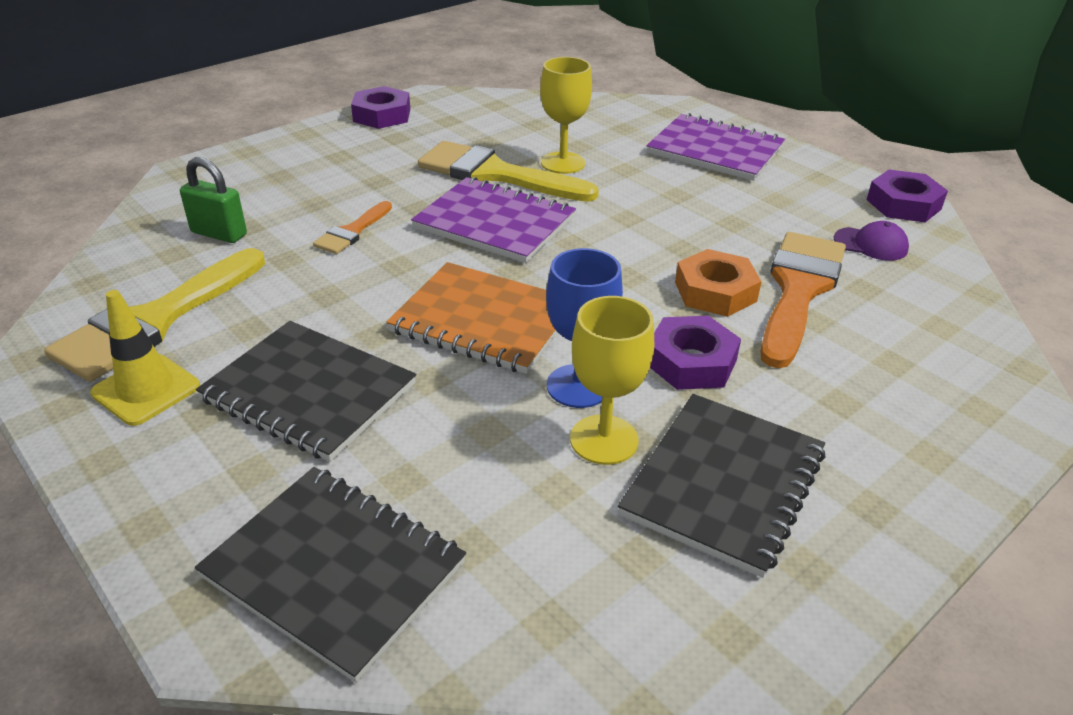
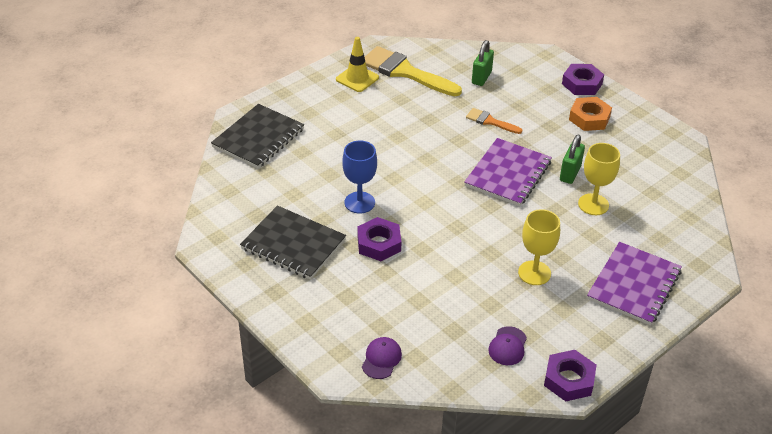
camera: 90 degrees right, 5 degrees up
(309, 392) = (355, 121): black notebook -> none
(382, 115) = (643, 121): purple nut -> purple nut (582, 84)
(484, 321) = (410, 171): orange notebook -> none
(495, 174) = (570, 173): yellow brush -> green padlock
(604, 440) = (322, 209): yellow goblet -> yellow goblet (534, 273)
(715, 292) = (444, 261): orange nut -> orange nut (589, 118)
(798, 290) = (449, 298): orange brush -> none
(968, 361) = (381, 359): none -> purple cap

